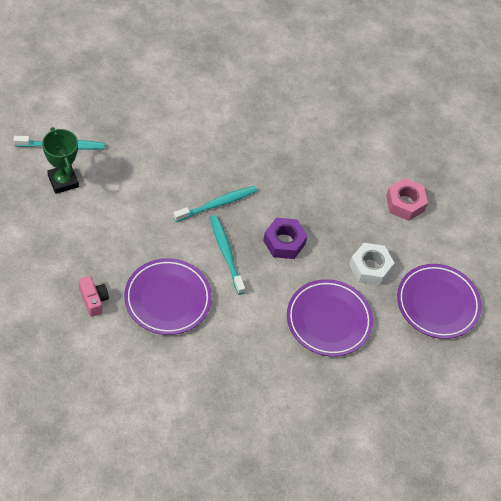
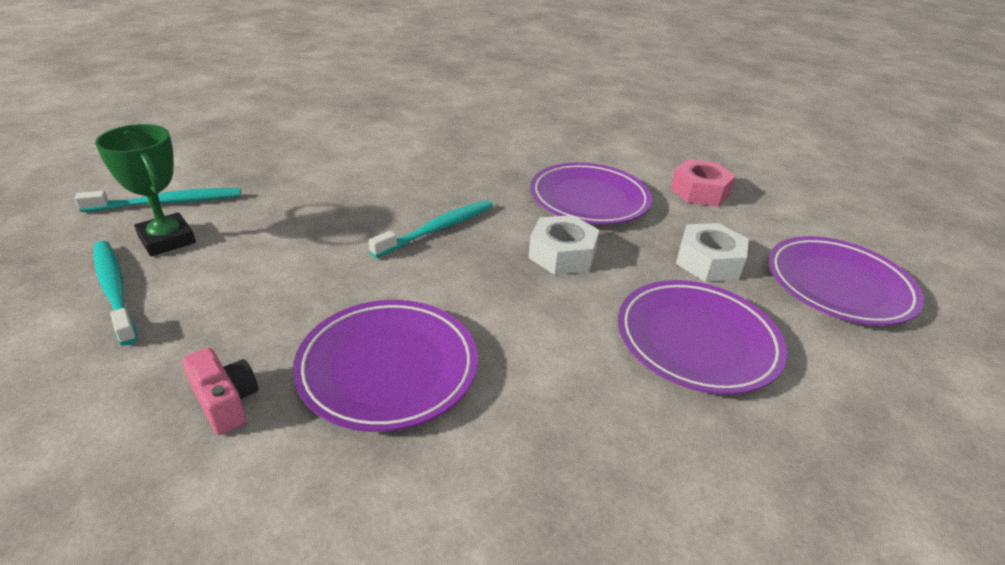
camera: 10 degrees left, 20 degrees down
(226, 253) = (475, 283): turquoise toothbrush -> turquoise toothbrush (114, 290)
(284, 242) = (562, 254): purple nut -> white nut
(323, 196) = (589, 199): none -> purple plate

